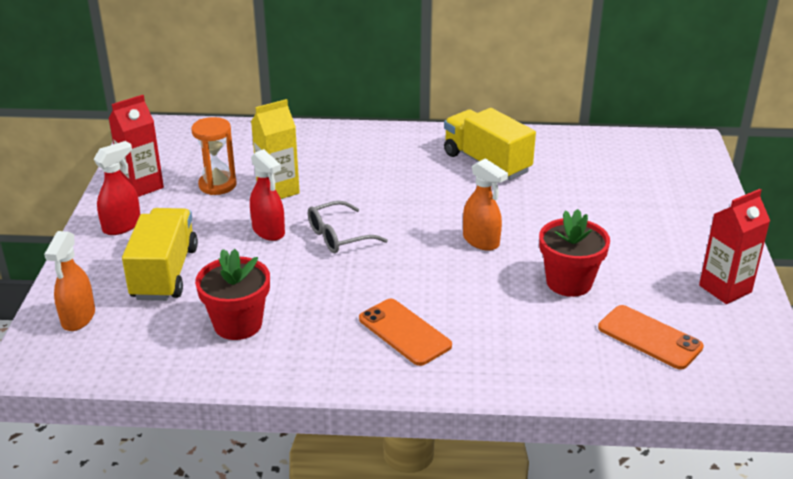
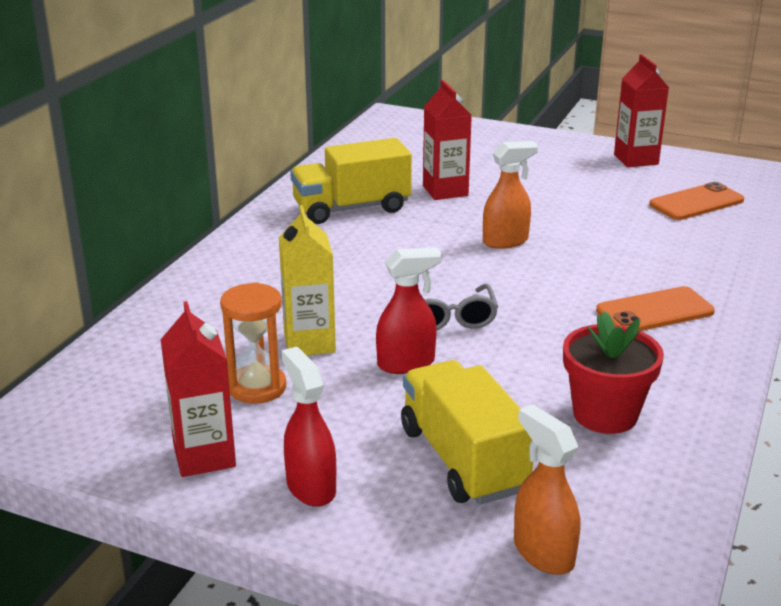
camera: 70 degrees left, 5 degrees down
(78, 318) = (543, 552): orange spray bottle -> orange spray bottle turned 150 degrees counterclockwise
(165, 273) = (463, 459): yellow truck -> yellow truck turned 45 degrees clockwise
(554, 197) = (445, 191): none -> red carton
(569, 282) = (599, 216): red flower pot -> none

